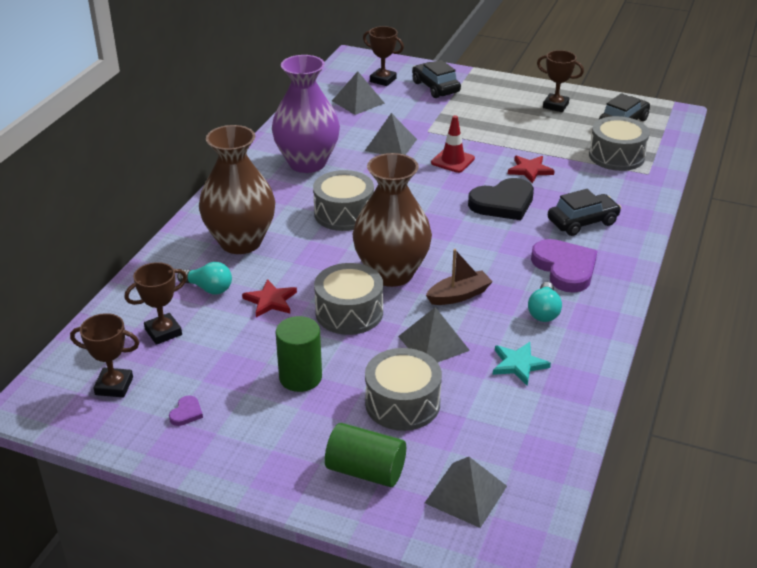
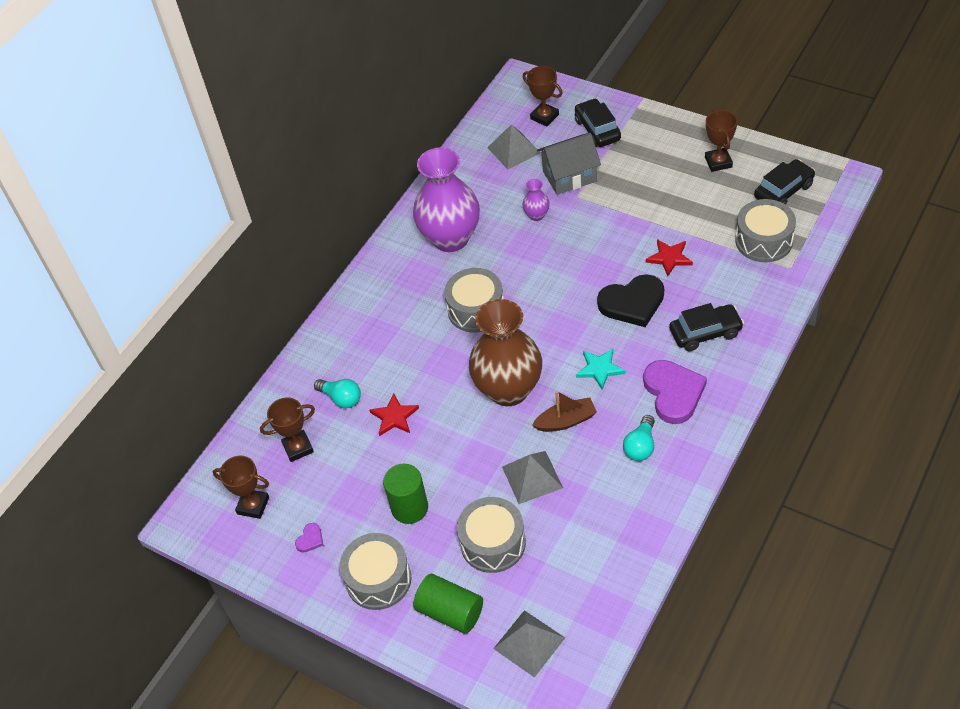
camera: 15 degrees right, 15 degrees up
(240, 242) = (376, 342): brown vase -> none
(349, 312) = (462, 435): grey drum -> grey drum (378, 579)
(391, 145) = (536, 215): grey pyramid -> purple vase
(416, 118) = (569, 176): none -> grey house
(452, 161) = (594, 241): red traffic cone -> none
(518, 364) = (603, 507): turquoise star -> turquoise star (600, 369)
(555, 106) = (718, 162): brown trophy -> brown trophy turned 45 degrees clockwise

